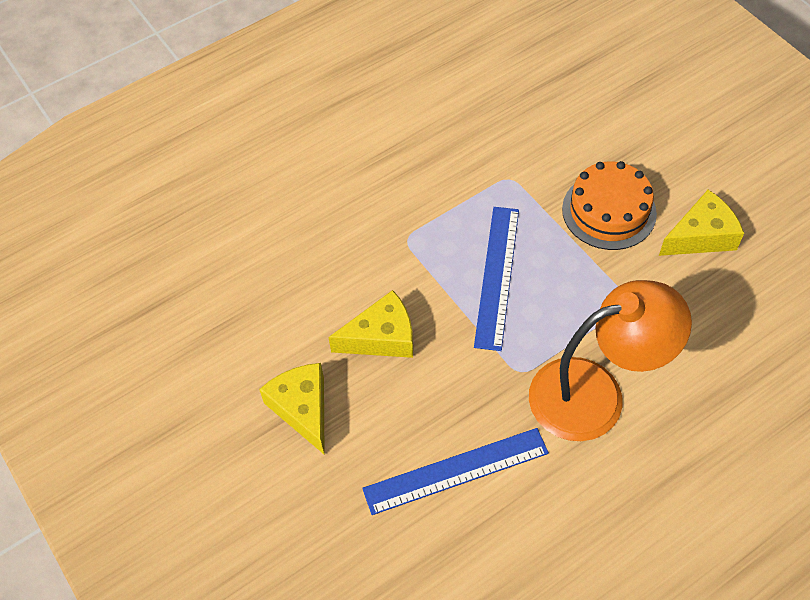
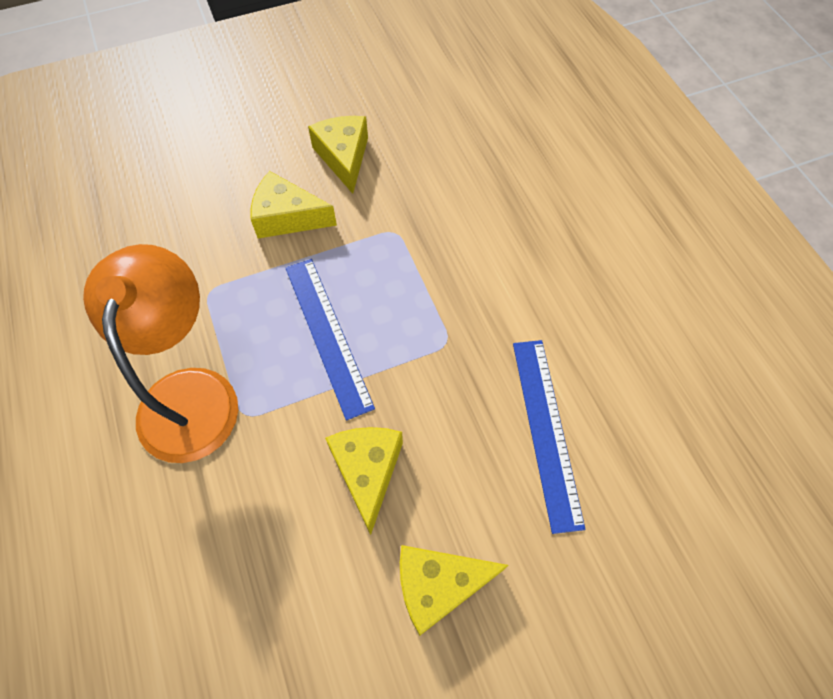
camera: 80 degrees left, 5 degrees up
(497, 276) = (327, 335): blue ruler -> blue ruler turned 45 degrees clockwise
(595, 393) = (486, 285): orange lamp -> orange lamp (190, 393)
(609, 211) = (287, 217): orange cake -> yellow cheese

